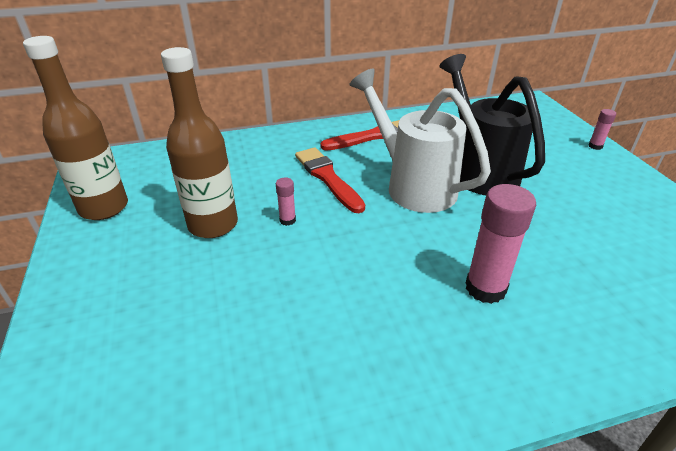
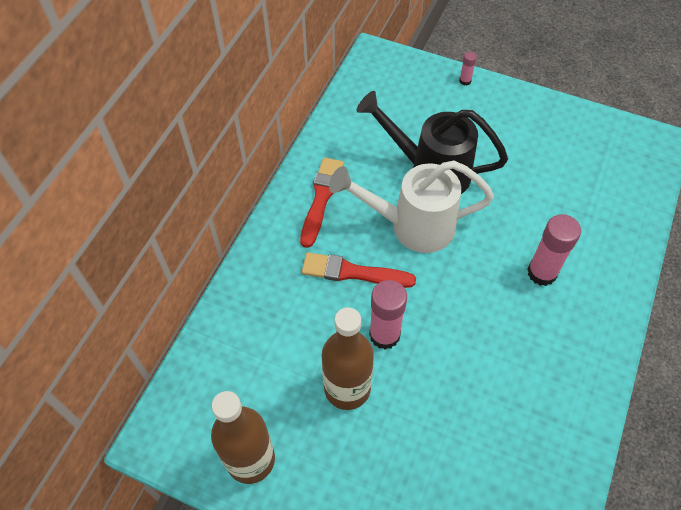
camera: 50 degrees left, 20 degrees up
(287, 220) = (384, 335): pink glue stick -> pink glue stick, size x2.08

